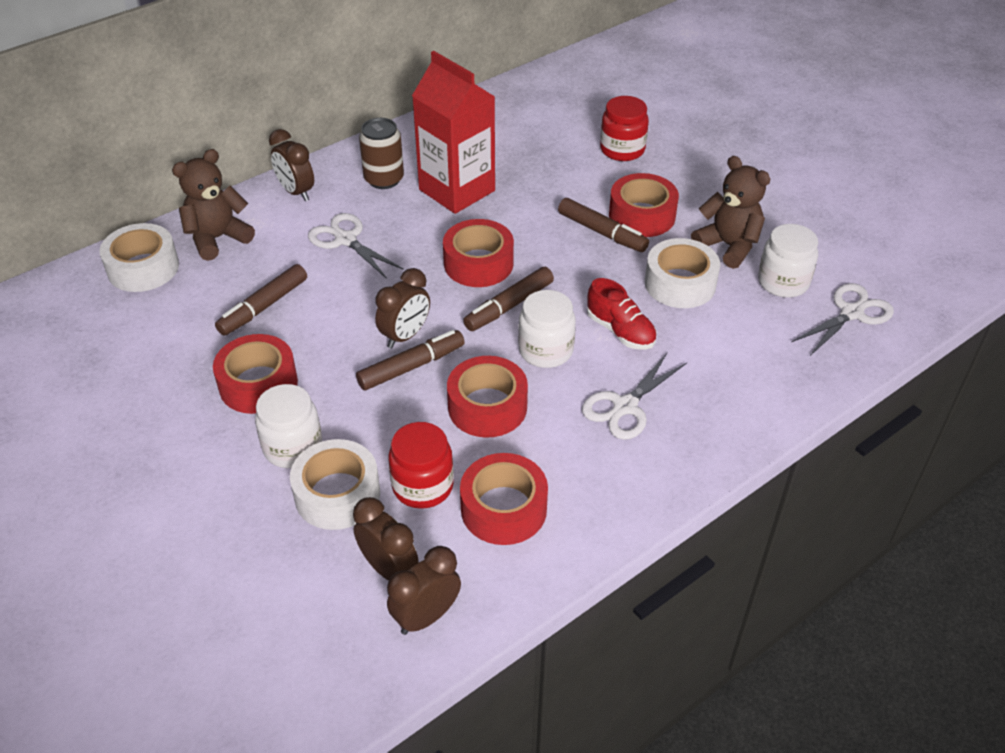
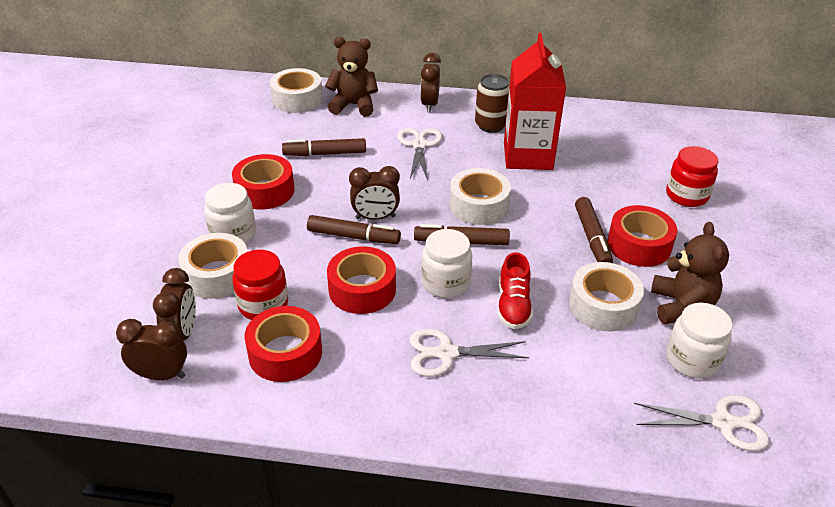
camera: 45 degrees right, 5 degrees down
(478, 263) = (479, 205): red tape -> white tape

